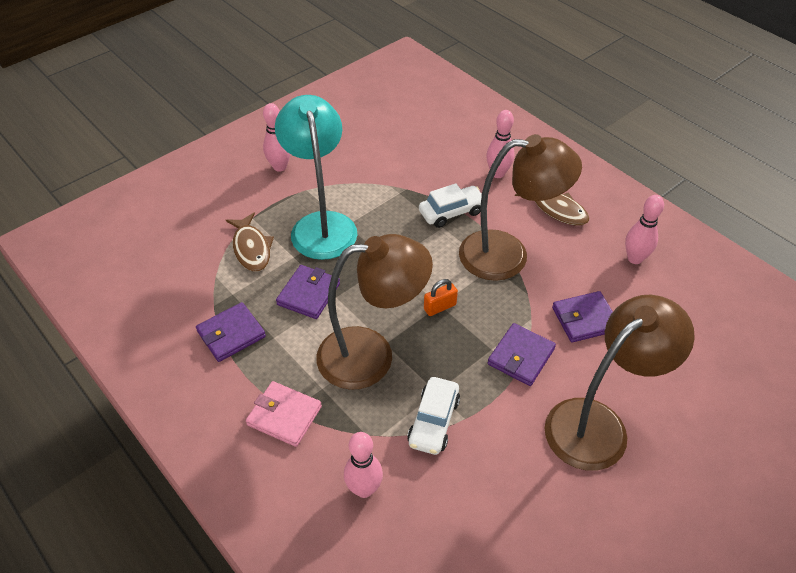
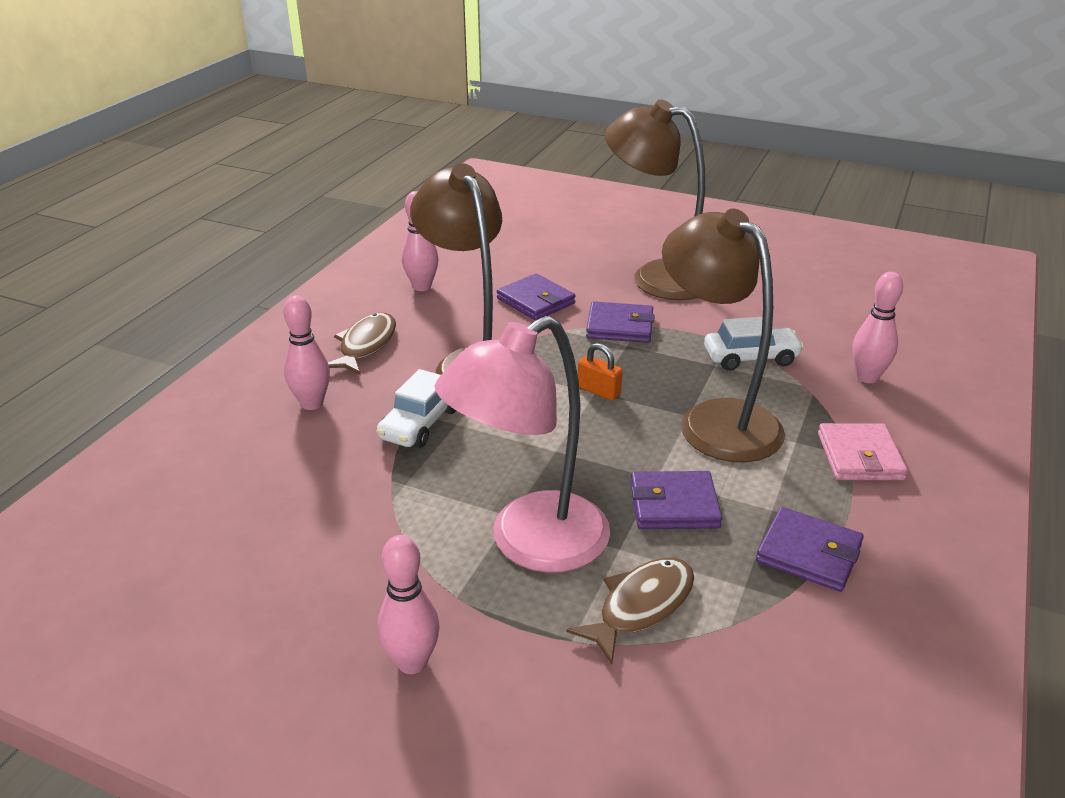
camera: 115 degrees left, 15 degrees down
(321, 225) = (530, 543): turquoise lamp -> pink lamp
(451, 212) = (420, 423): white car -> white car turned 105 degrees counterclockwise

